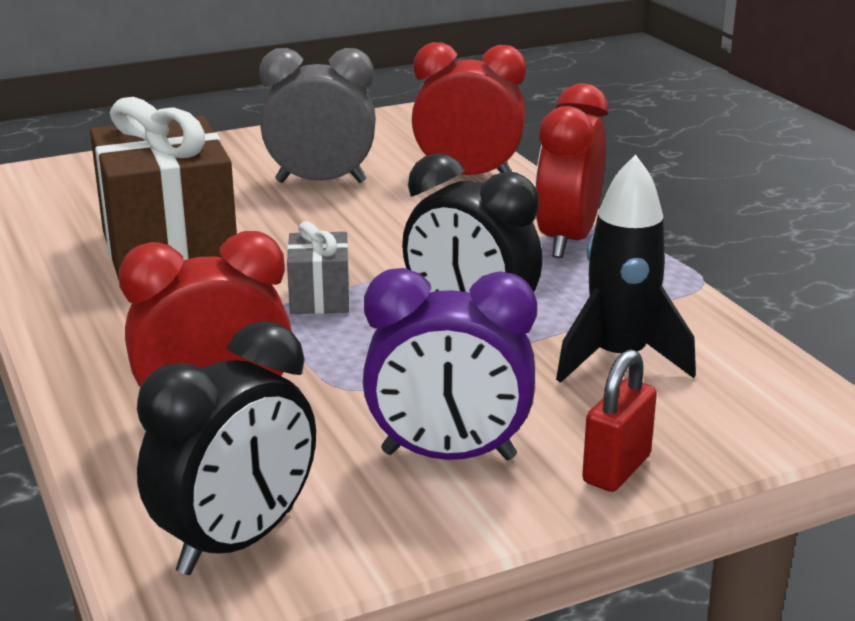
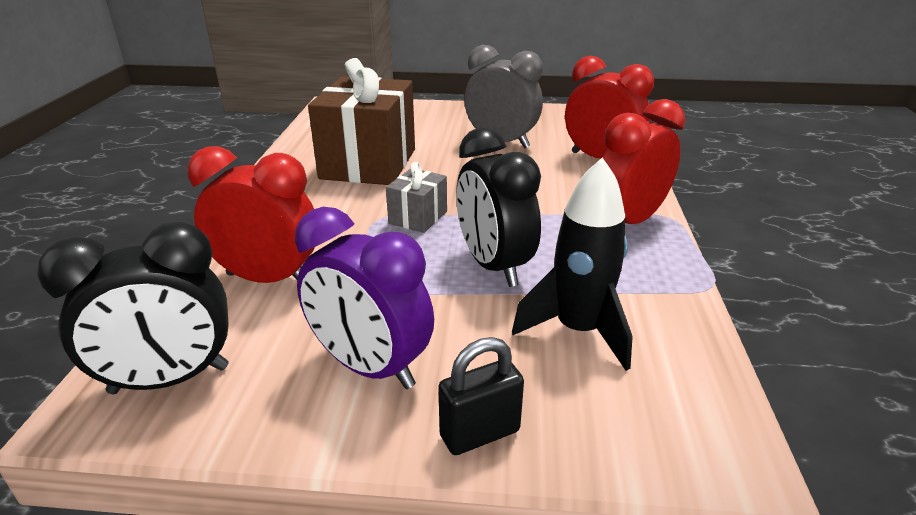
camera: 30 degrees right, 5 degrees up
(616, 469) = (480, 433): red padlock -> black padlock

